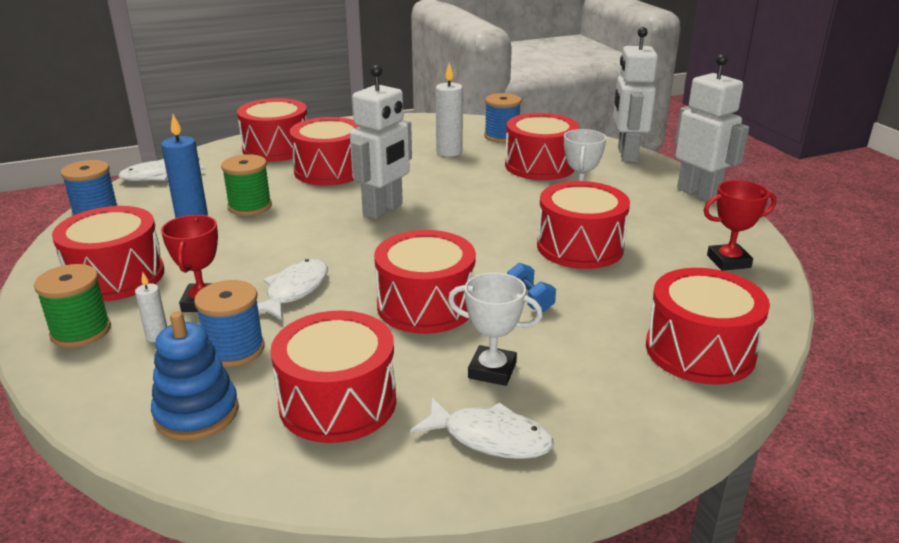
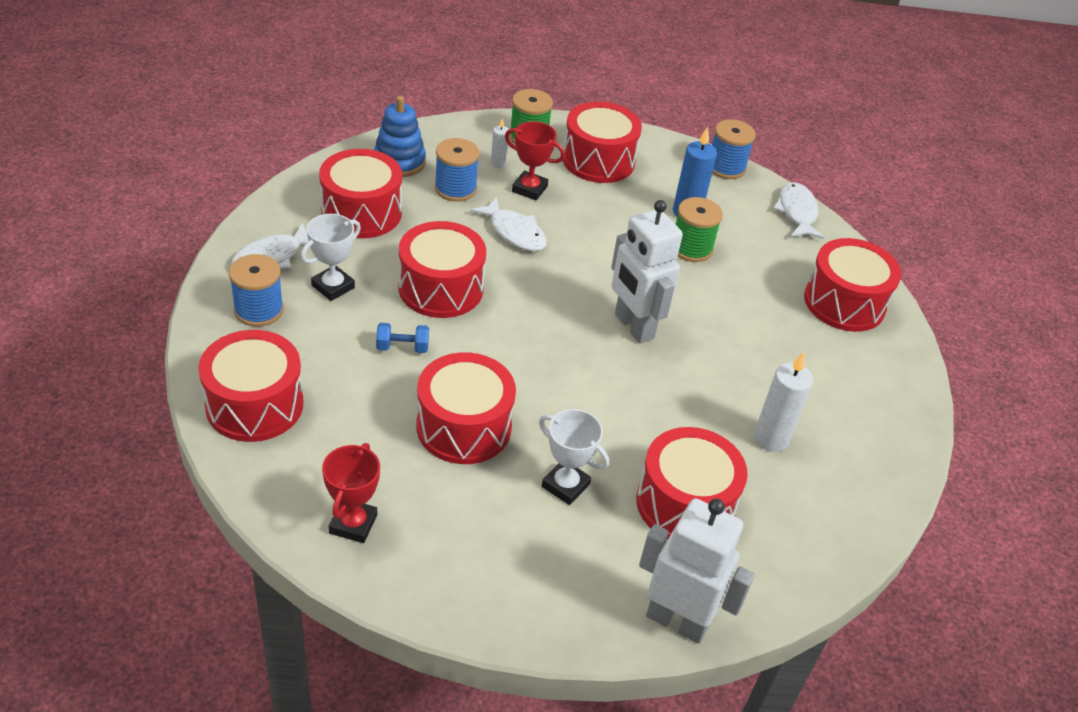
camera: 110 degrees right, 15 degrees up
(330, 170) = (757, 322): red drum -> none
(501, 136) = (808, 516): blue spool -> blue spool (259, 310)
(698, 193) = (514, 616): white robot -> none

